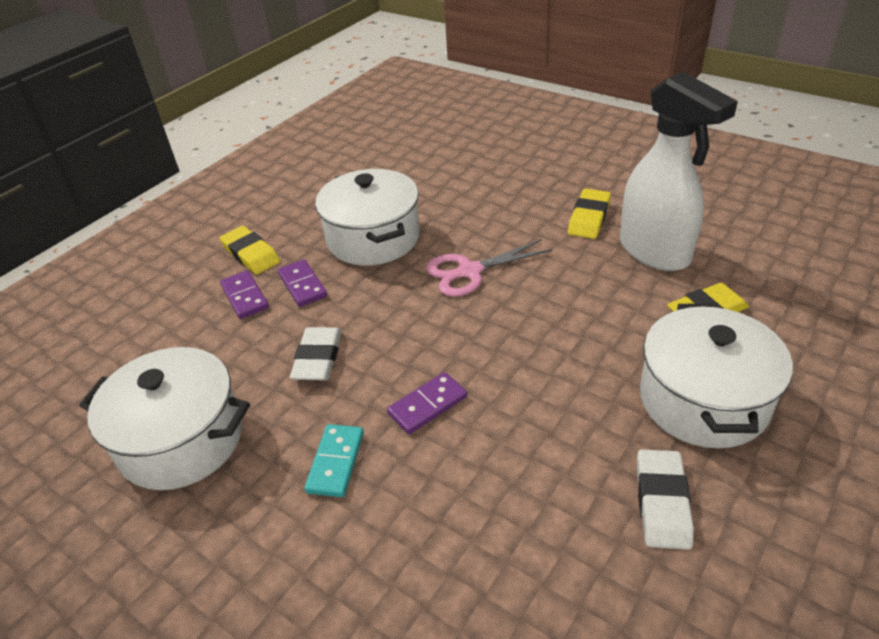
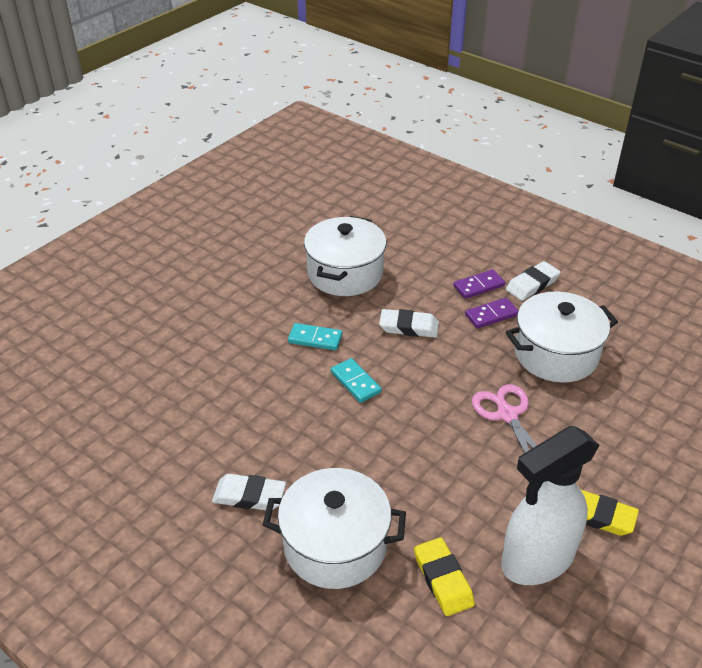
camera: 90 degrees right, 0 degrees up
(251, 254) = (532, 284): yellow eraser -> white eraser
(427, 405) = (355, 382): purple domino -> turquoise domino

